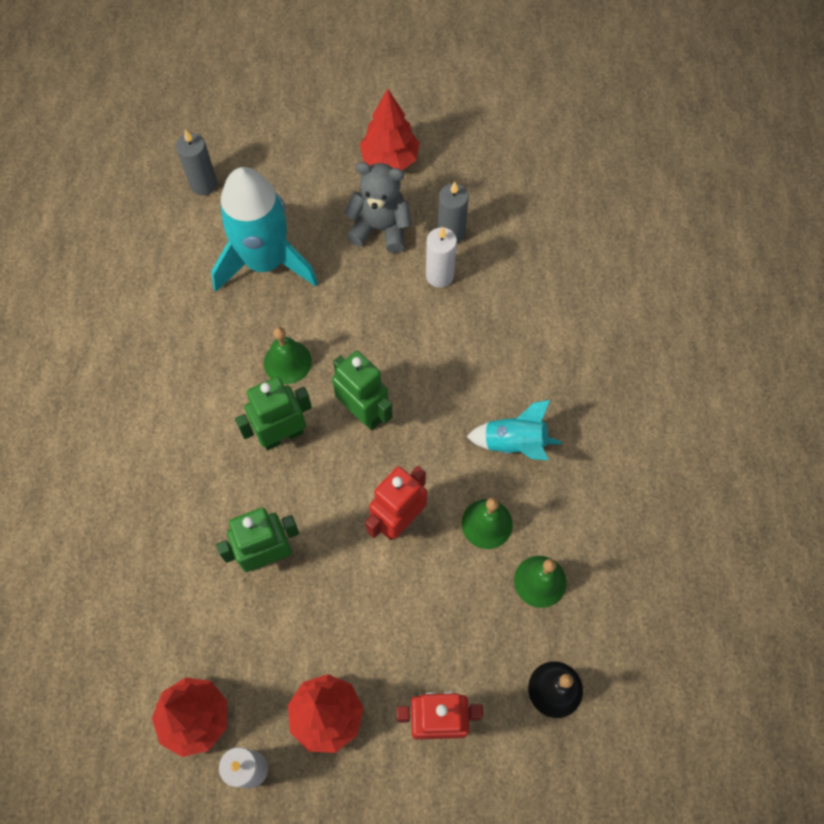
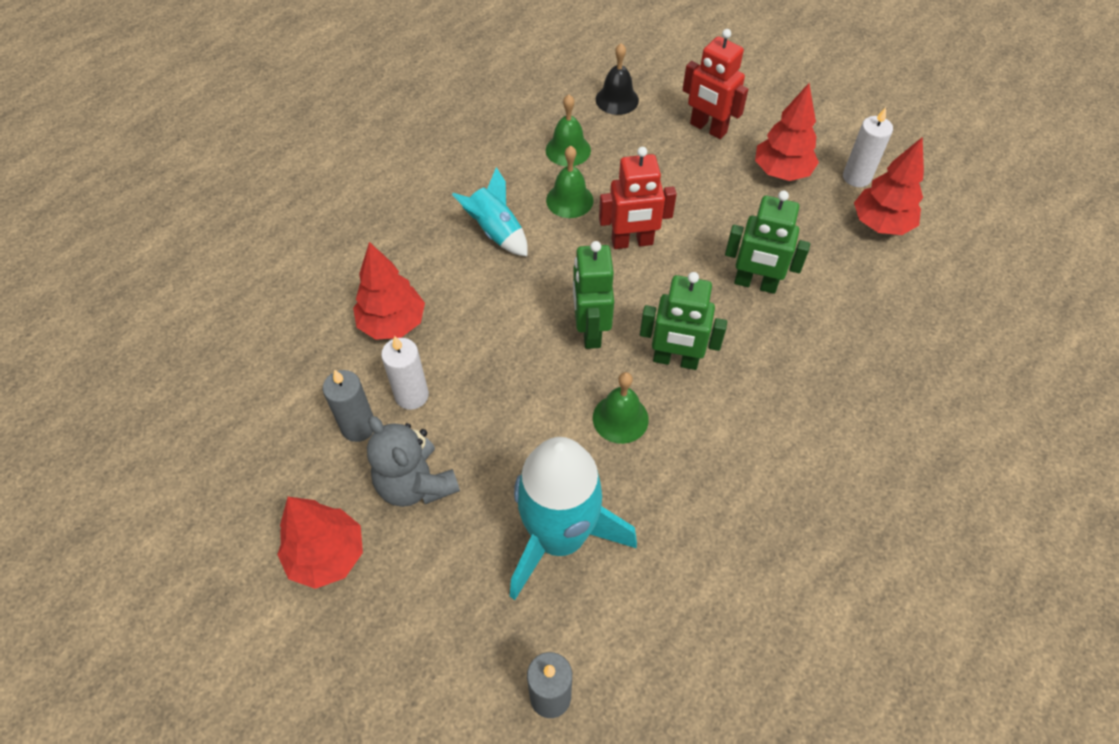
camera: 140 degrees left, 10 degrees down
(506, 312) = (393, 323): none -> red tree

